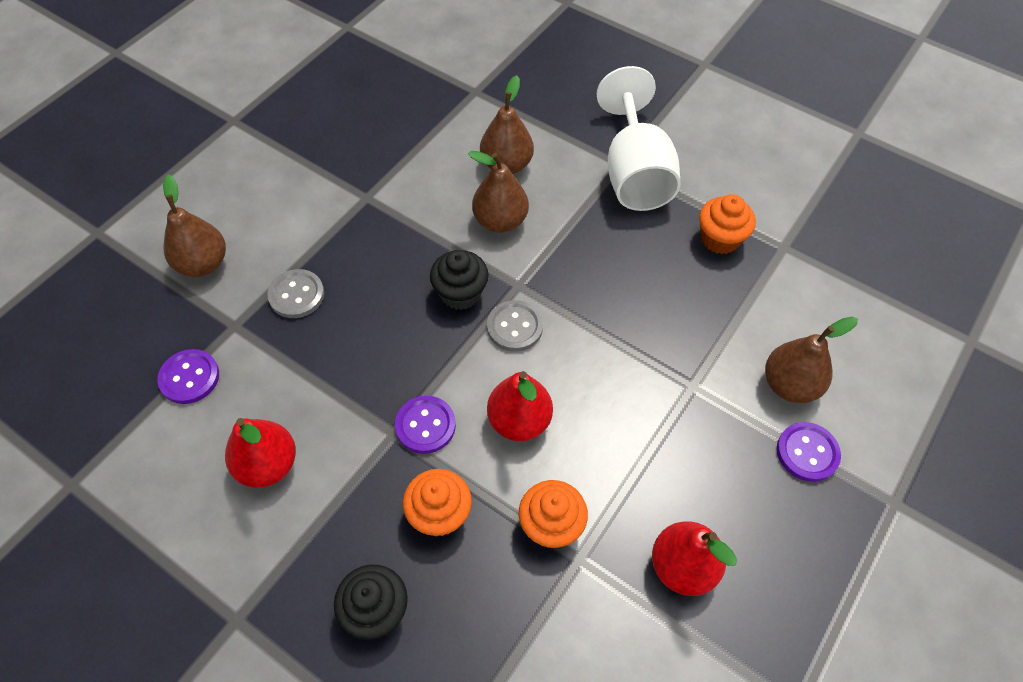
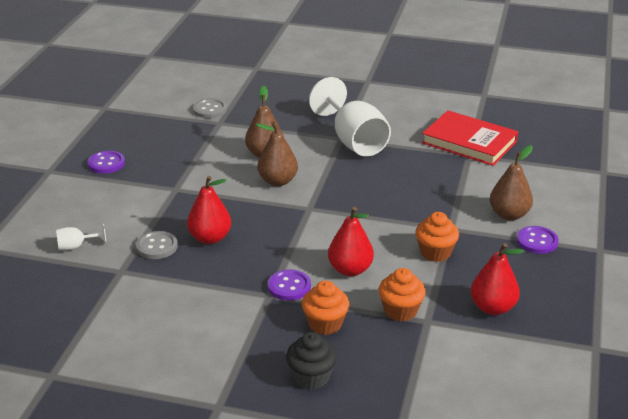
camera: 20 degrees left, 25 degrees down
(189, 377) = (105, 303): purple button -> purple button (106, 163)
(203, 264) = (76, 246): brown pear -> white goblet
(268, 465) = (192, 330): red pear -> red pear (210, 238)
(460, 293) = (272, 221): black cupcake -> none
(514, 327) = (319, 228): grey button -> grey button (210, 110)
(720, 239) = (427, 160): orange cupcake -> orange cupcake (435, 252)
(796, 221) = (469, 142): none -> red book

